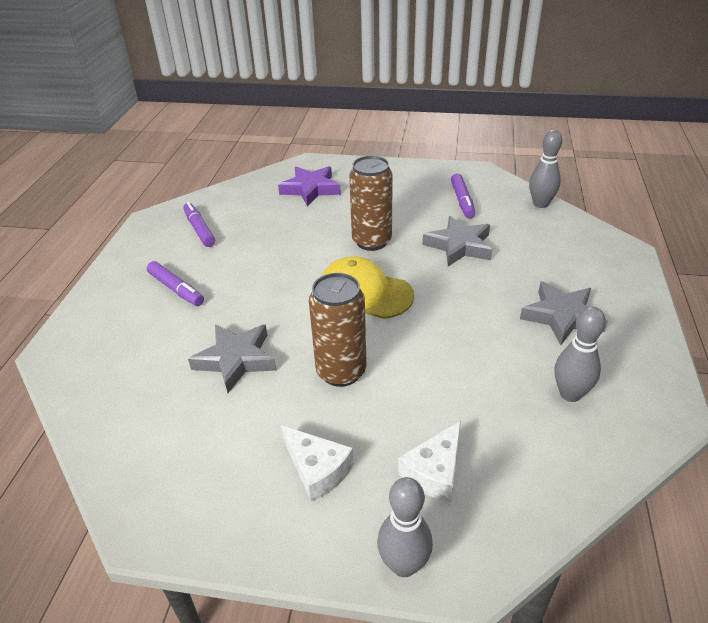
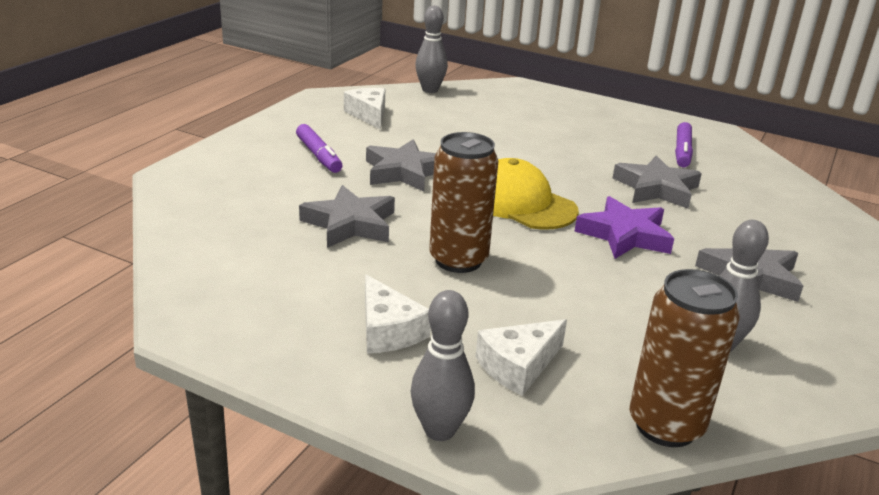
camera: 15 degrees right, 10 degrees down
(199, 229) = (369, 115): purple marker -> white cheese
(256, 286) = (404, 172): none -> grey star
(310, 189) = (508, 107): purple star -> purple star (624, 235)
(371, 241) = (554, 163): brown can -> brown can (665, 425)
(540, 204) = (780, 174): grey bowling pin -> grey bowling pin (430, 90)

